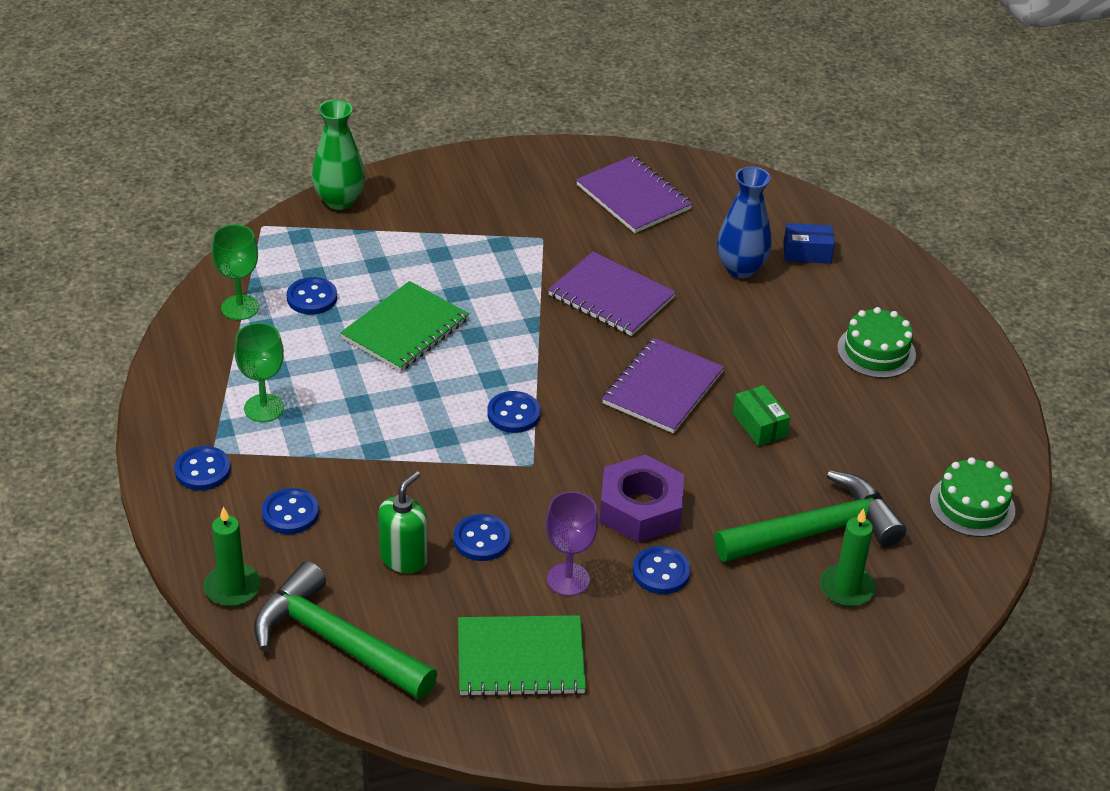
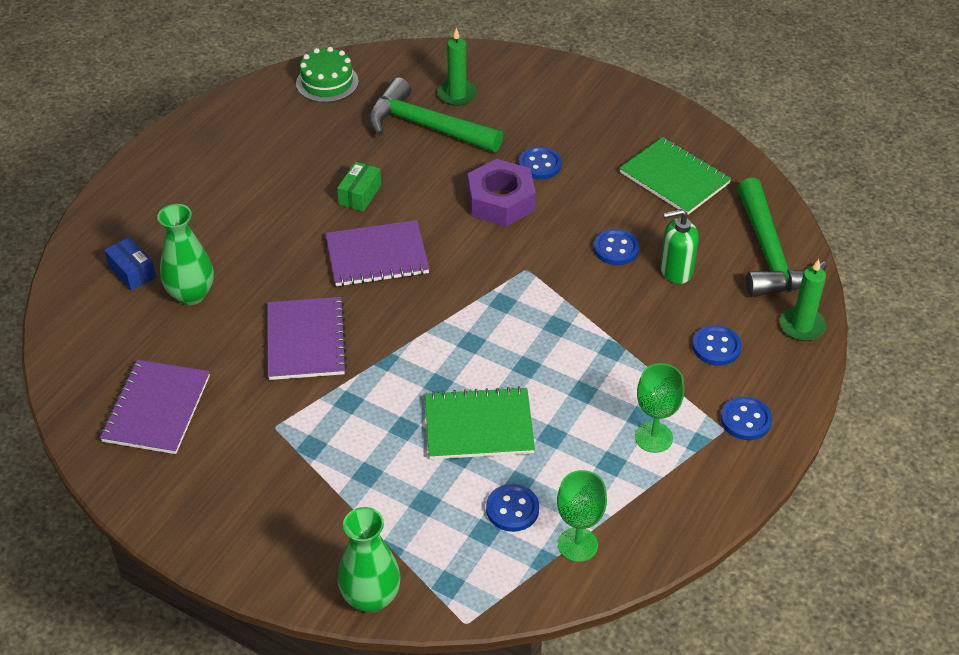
camera: 130 degrees left, 5 degrees up
(513, 414) = (492, 308): blue button -> none
(568, 579) = (595, 195): purple goblet -> none
(741, 268) = (191, 294): blue vase -> green vase
(876, 351) = (218, 183): green cake -> none

